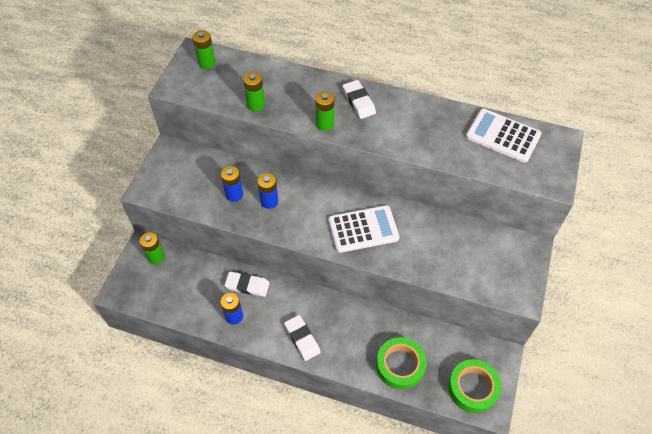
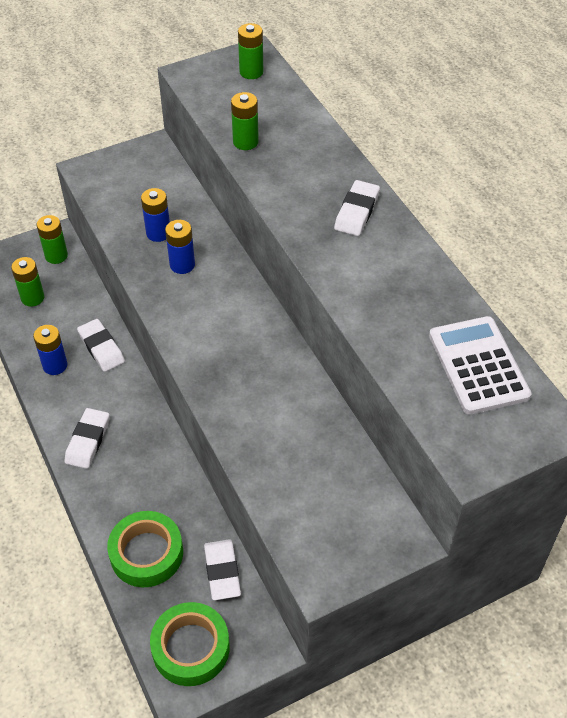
camera: 45 degrees right, 5 degrees down
(325, 123) = (290, 208): green battery -> green battery (32, 298)
(363, 229) = (239, 365): white calculator -> none
(443, 340) = (222, 572): none -> white eraser

